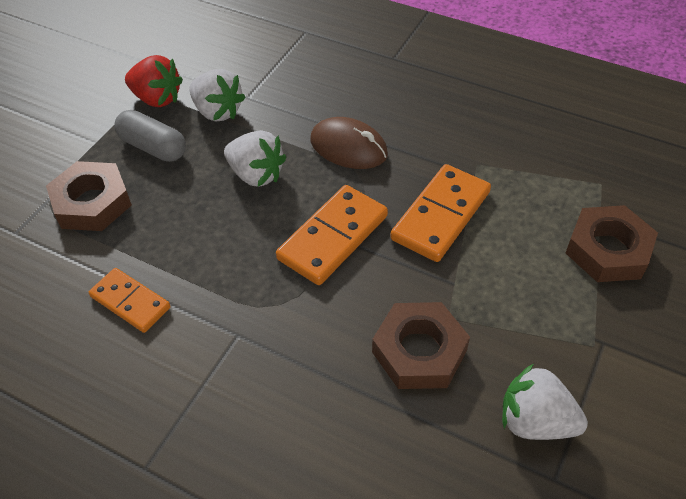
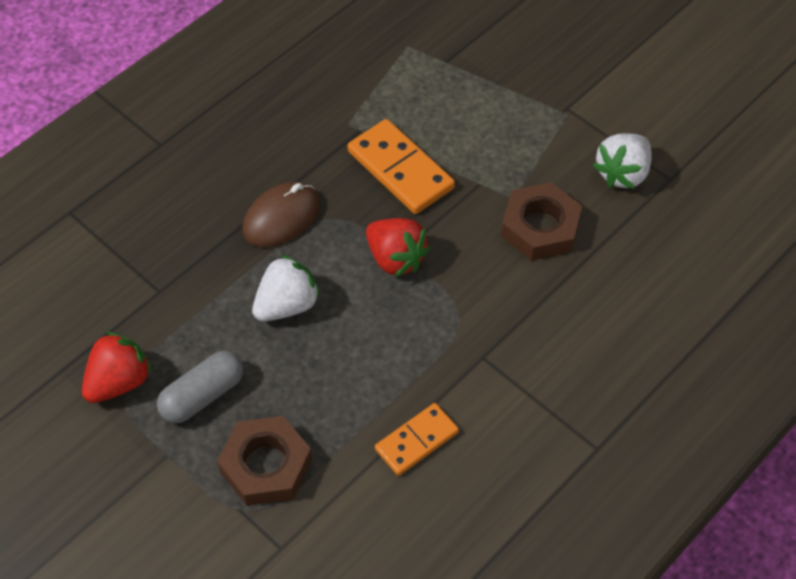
camera: 75 degrees left, 5 degrees up
(217, 111) = (171, 324): white strawberry -> none
(333, 237) = (395, 258): orange domino -> red strawberry
(607, 250) = (480, 70): brown nut -> none

